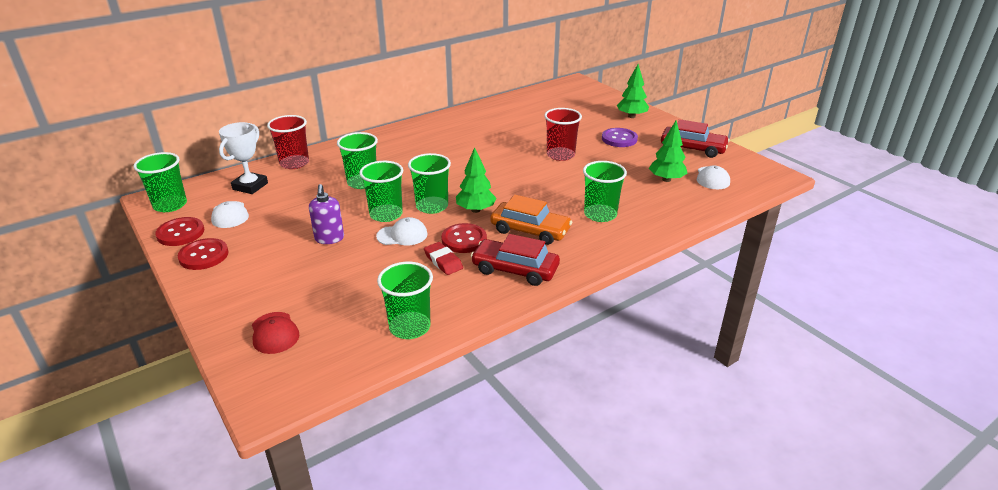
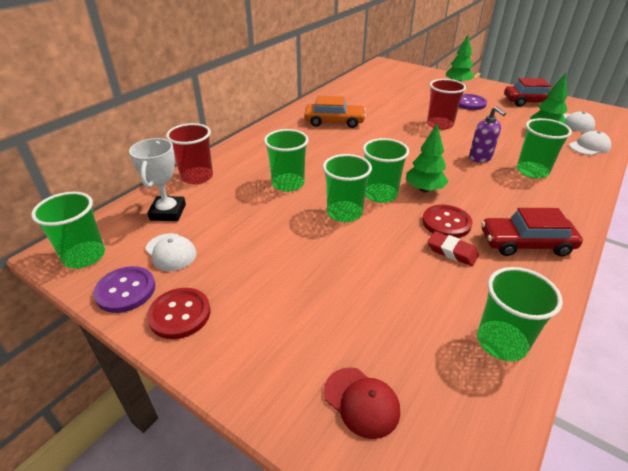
camera: 20 degrees left, 5 degrees up
(180, 233) = (126, 290): red button -> purple button
(329, 238) = (311, 254): purple soap dispenser -> purple soap dispenser (480, 158)
(402, 235) = (383, 232): white cap -> white cap (589, 147)
(530, 230) = (493, 199): orange car -> orange car (334, 121)

